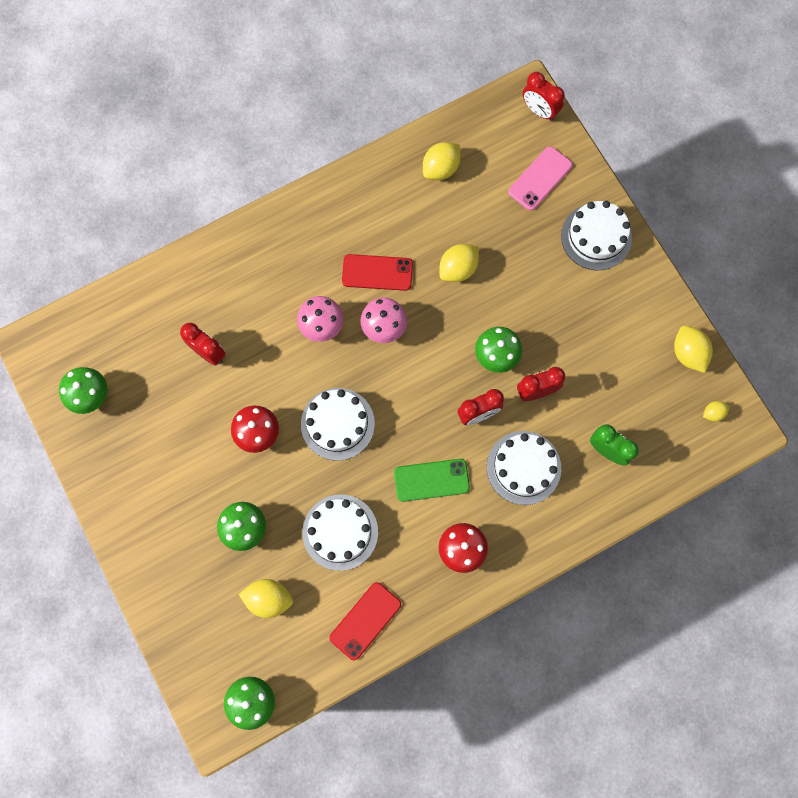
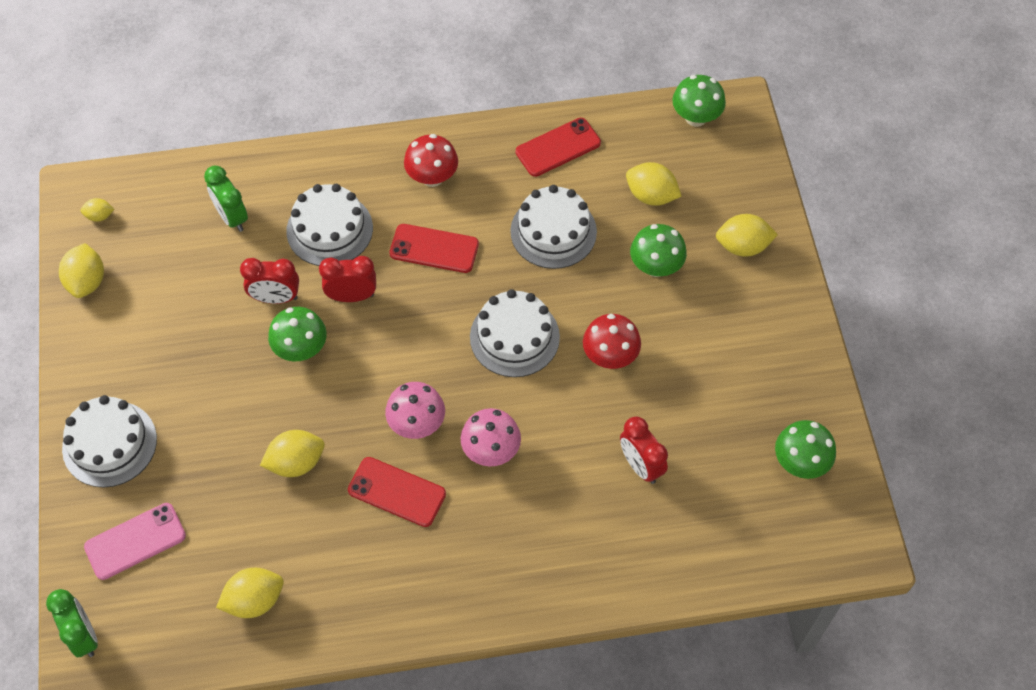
camera: 160 degrees left, 15 degrees down
(177, 574) = (742, 246): none -> yellow lemon
(431, 480) = (434, 249): green phone -> red phone
(539, 111) = (83, 636): red clock -> green clock

